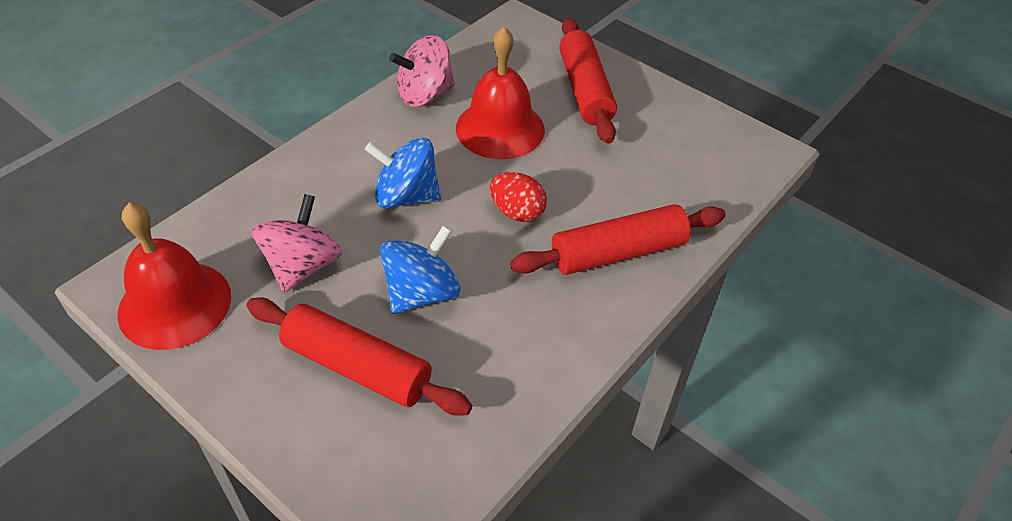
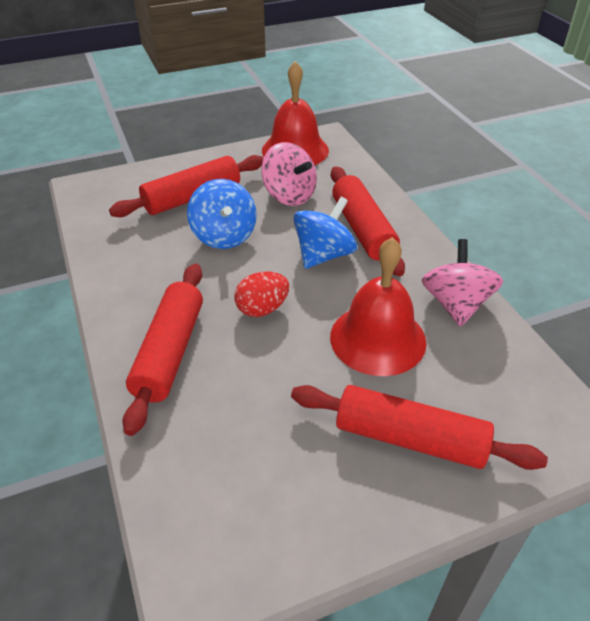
camera: 120 degrees right, 5 degrees down
(342, 180) = (362, 229): none -> red rolling pin

